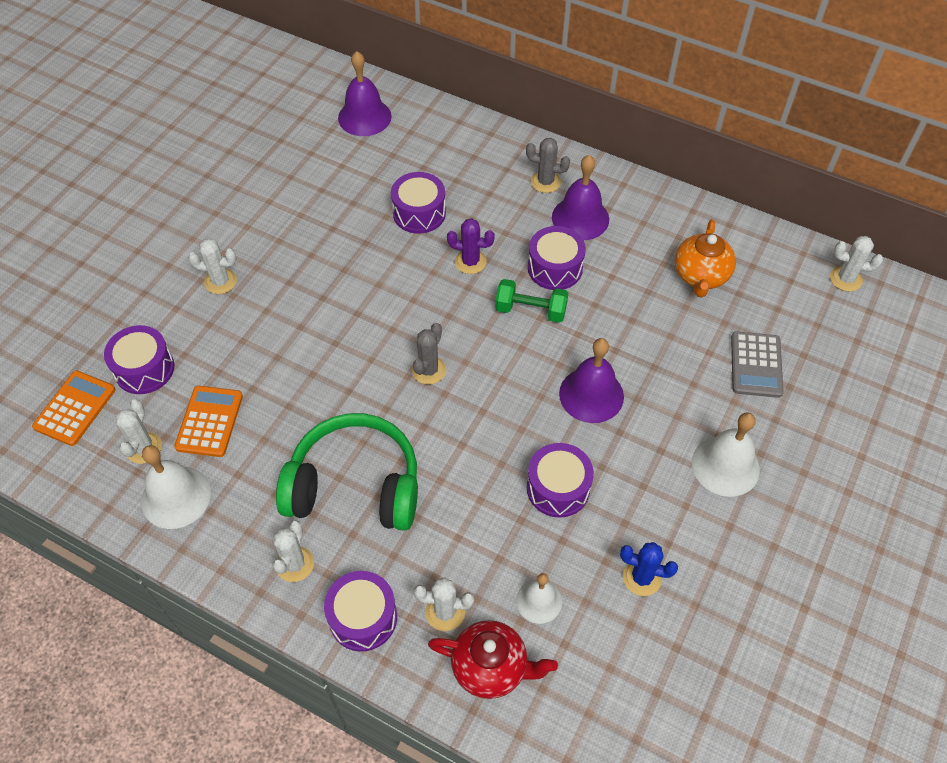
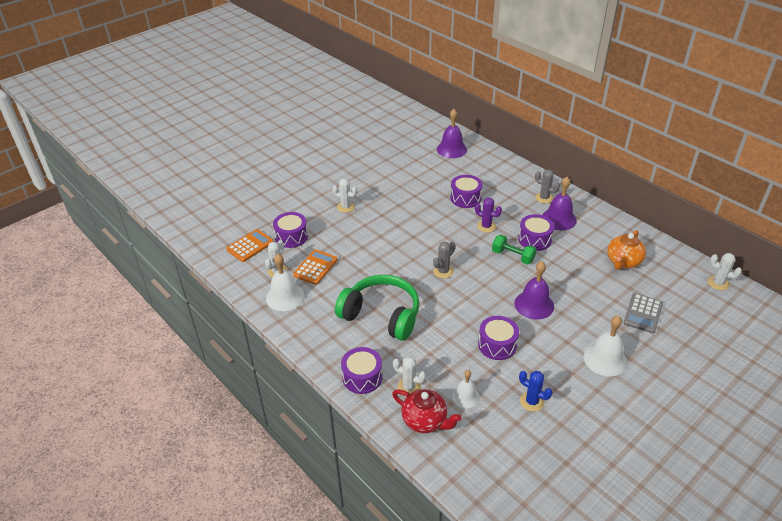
camera: 20 degrees right, 15 degrees down
(295, 564) = (335, 343): white cactus -> none

